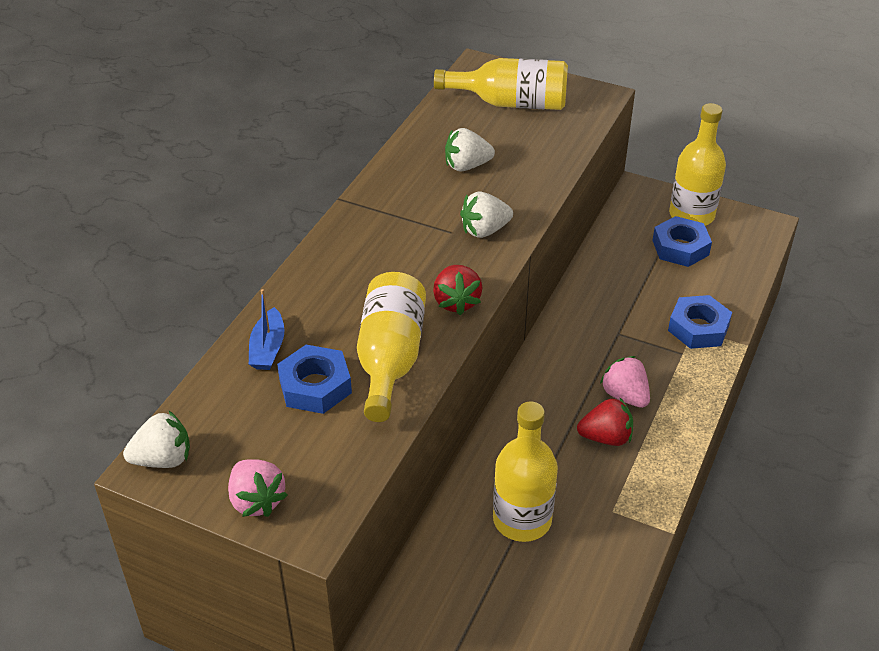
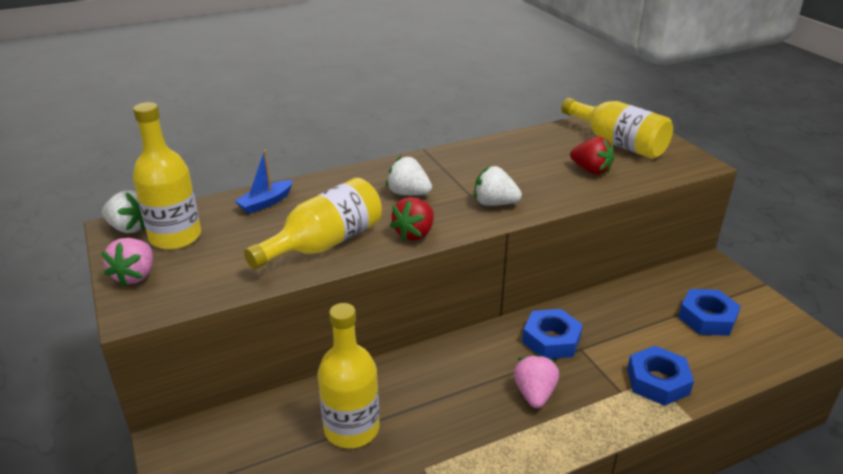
camera: 40 degrees right, 10 degrees down
(315, 386) = (260, 235): blue nut -> blue nut (551, 340)
(467, 166) = (534, 164): white strawberry -> white strawberry (408, 193)
(606, 437) = (483, 413): red strawberry -> red strawberry (591, 170)
(691, 215) = (744, 301): yellow bottle -> yellow bottle (175, 237)

